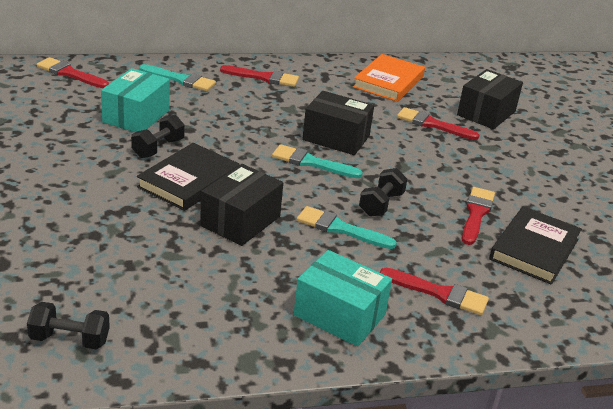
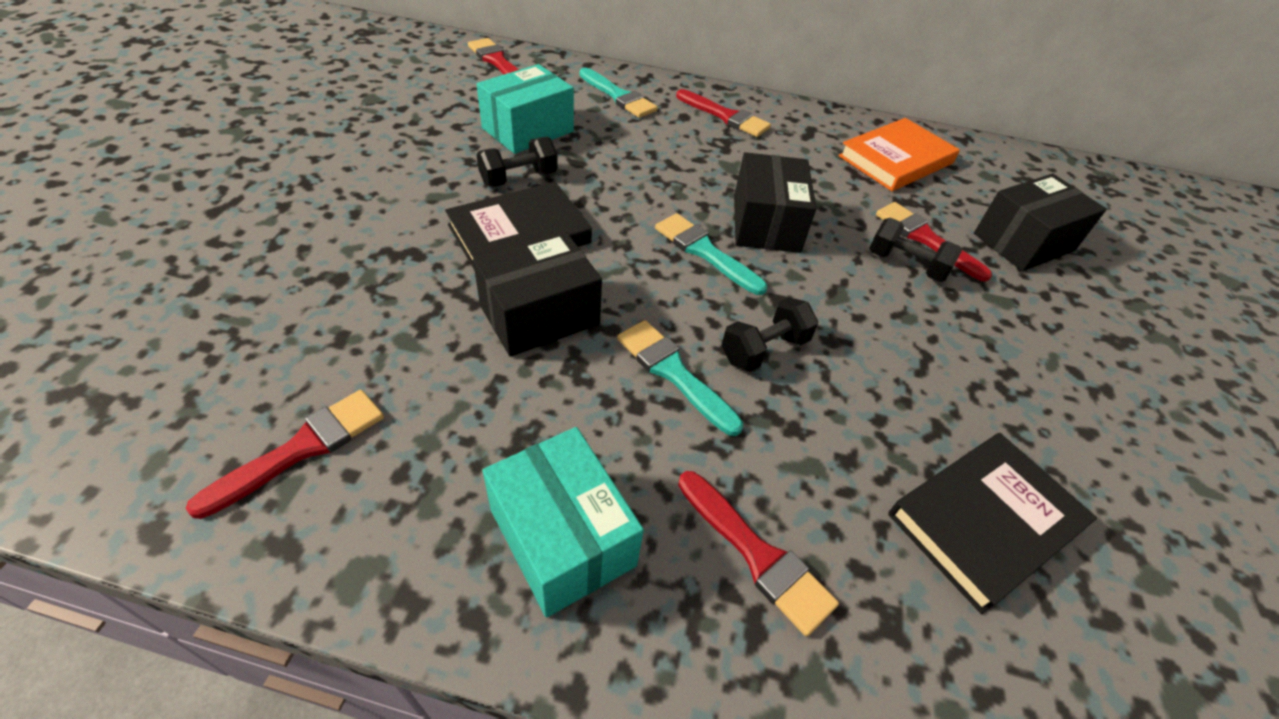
camera: 25 degrees right, 15 degrees up
(70, 339) = (160, 435): black dumbbell -> black dumbbell (906, 265)
(336, 138) = (766, 223): black box -> black box turned 45 degrees clockwise
(476, 214) = (913, 414): red brush -> red brush (302, 448)

